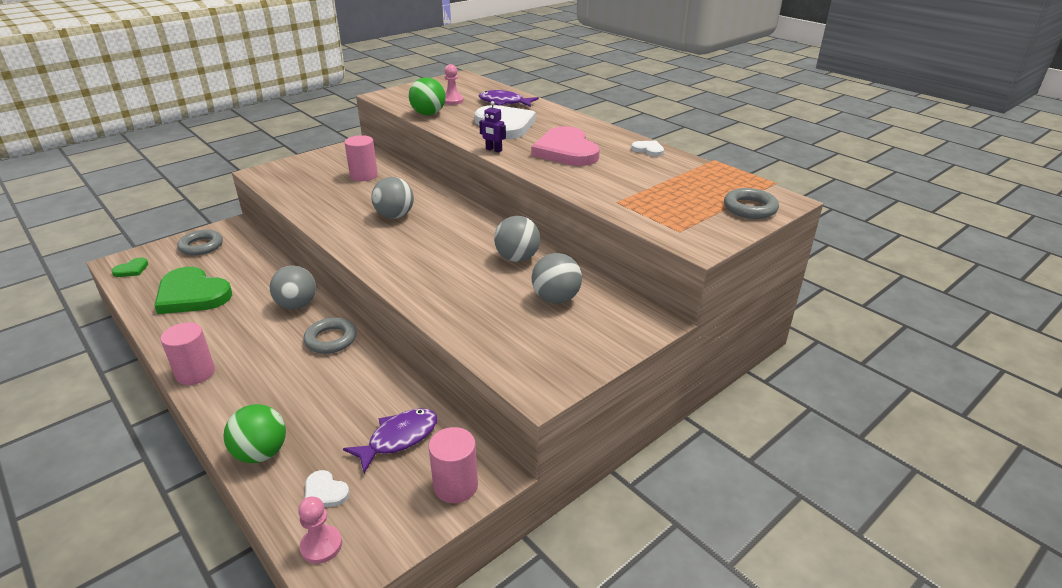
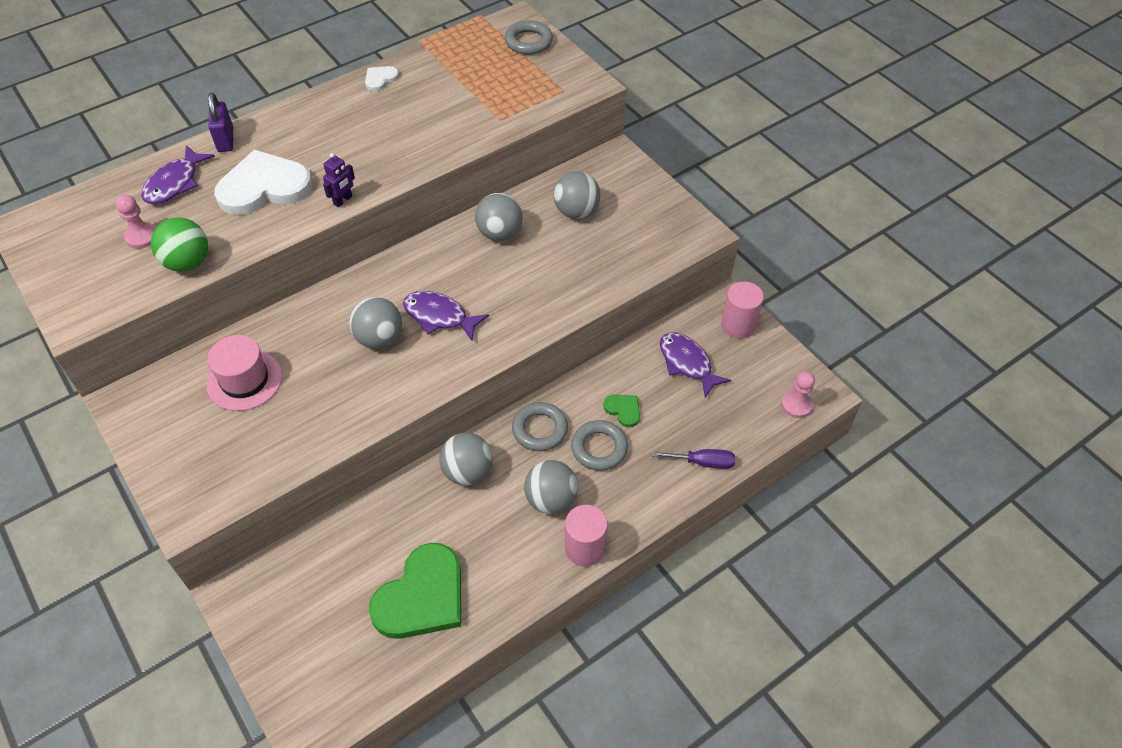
camera: 85 degrees left, 20 degrees up
(131, 269) = (335, 701): green heart -> green heart (623, 410)
(201, 246) = (287, 622): grey ring -> grey ring (599, 448)
(254, 350) = (551, 499): none -> grey ball
(261, 453) = (703, 462): green ball -> purple screwdriver
(325, 492) = (746, 409): white heart -> none
(364, 175) = (244, 380): pink cylinder -> pink hat
(415, 238) = (439, 316): none -> purple fish
(552, 110) = (225, 140): none -> purple padlock
(566, 151) = (364, 141): pink heart -> none

